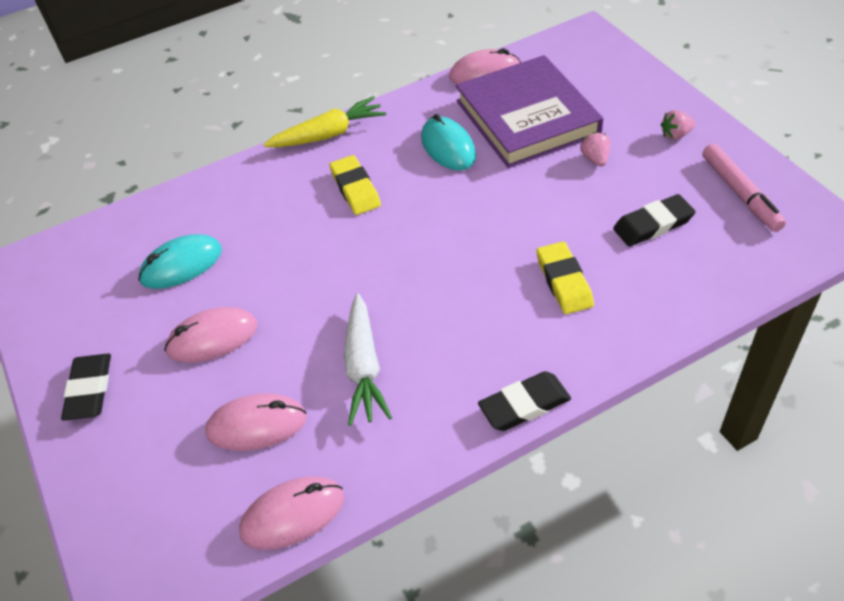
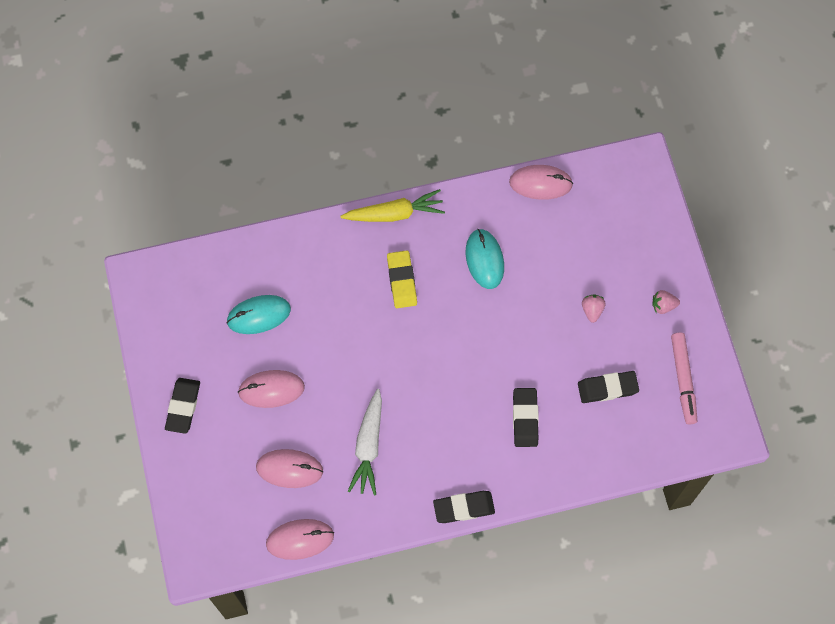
camera: 10 degrees right, 20 degrees up
(527, 117) = (556, 247): purple book -> none
(564, 281) = (525, 418): yellow eraser -> black eraser

